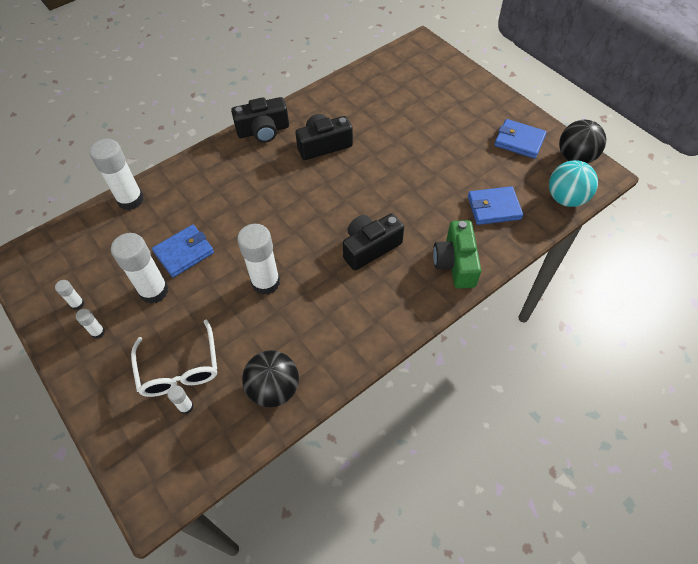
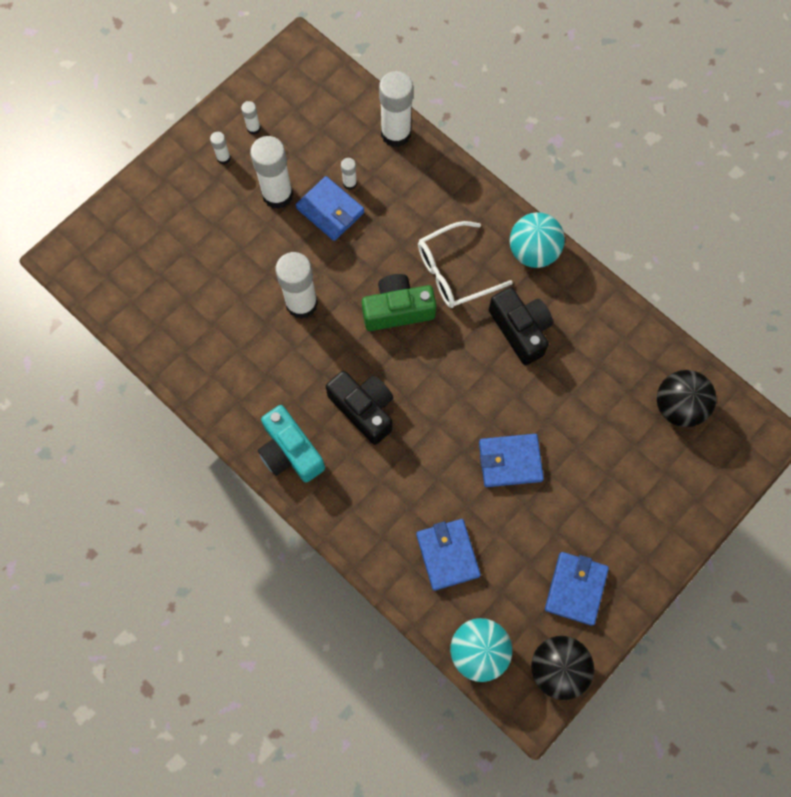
camera: 80 degrees right, 15 degrees up
(179, 369) = (191, 245): white glasses -> white glasses (454, 272)
(186, 407) = (152, 261): white glue stick -> white glue stick (349, 183)
(263, 130) = (533, 251): black camera -> turquoise ball
(274, 388) = (178, 338): black ball -> black ball (678, 406)
(400, 304) = (290, 451): none -> turquoise camera
(424, 163) = (510, 461): none -> blue wallet
(455, 263) = (354, 510): green camera -> green camera (397, 310)

